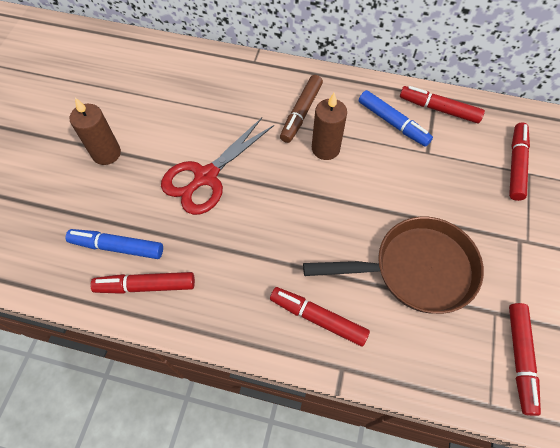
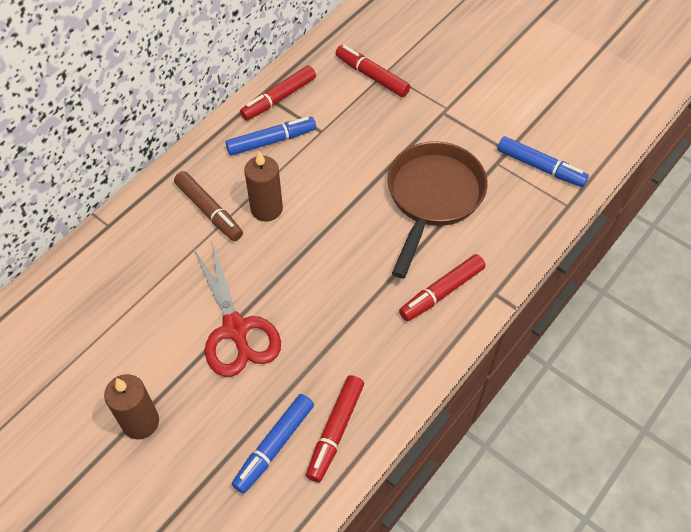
camera: 65 degrees left, 5 degrees down
(519, 358) = (540, 167): red marker -> blue marker

